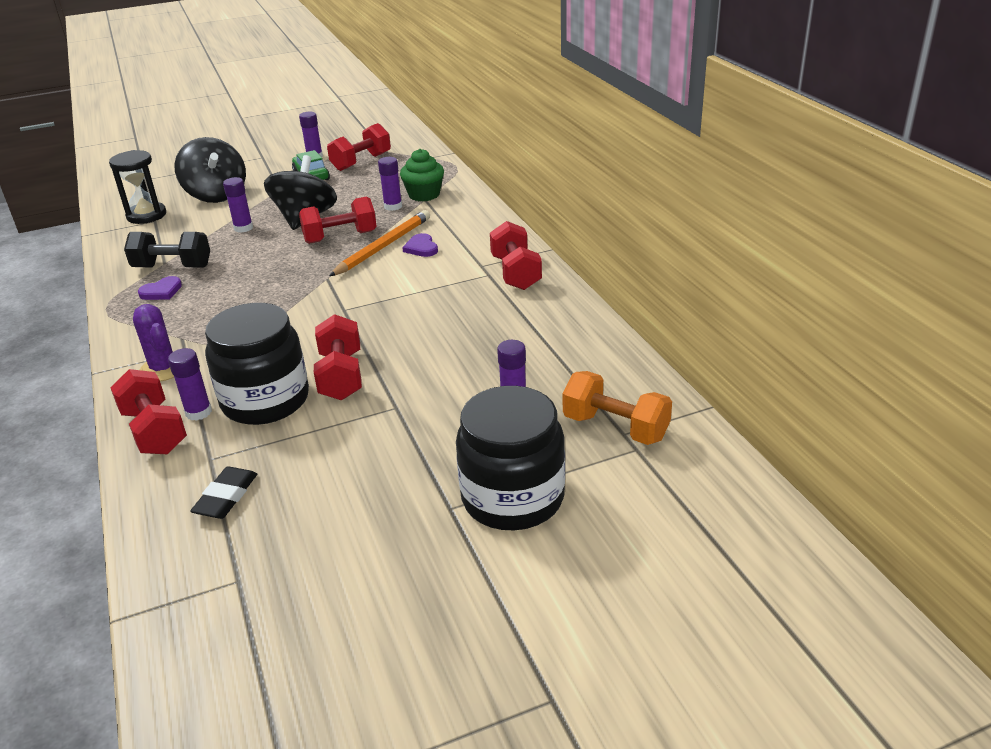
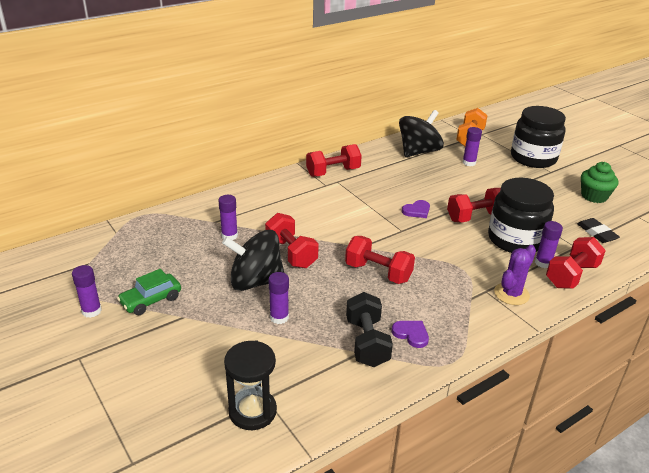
camera: 105 degrees left, 0 degrees up
(216, 195) = (195, 364): black spinning top -> black spinning top (418, 152)
(226, 497) = (596, 233): black eraser -> black eraser turned 60 degrees clockwise
(361, 162) = (118, 273): red dumbbell -> red dumbbell (378, 272)
(383, 246) = (305, 229): orange pencil -> none
(421, 248) = (304, 211): purple heart -> purple heart (417, 211)
(424, 195) = (205, 223): green cupcake -> green cupcake (594, 196)

